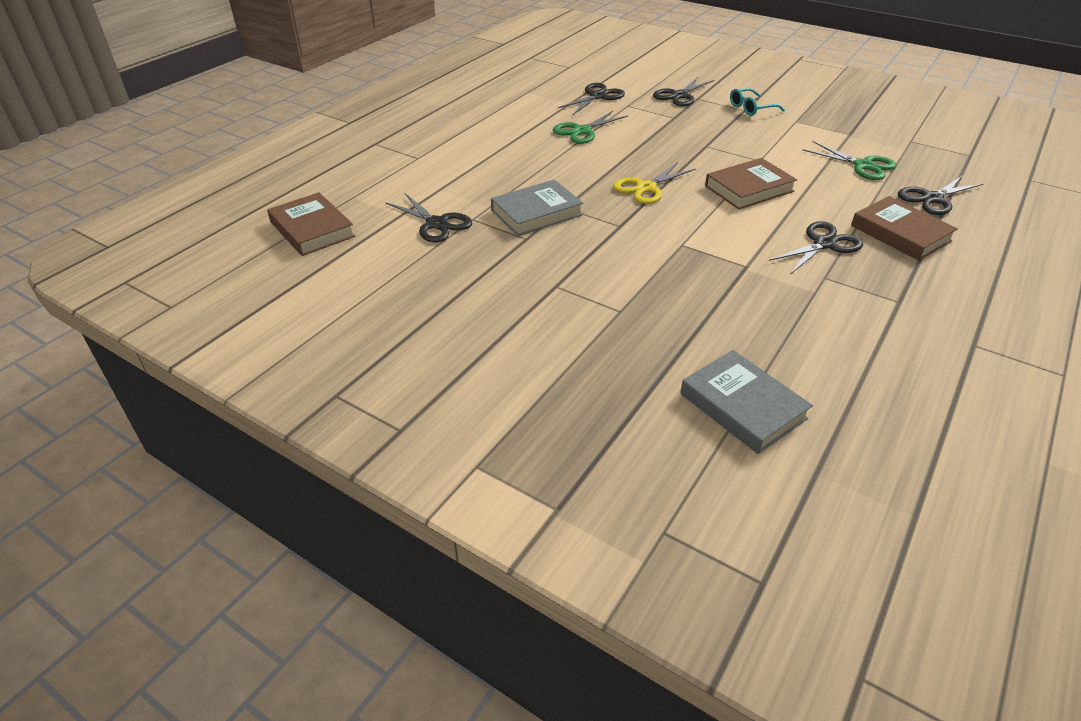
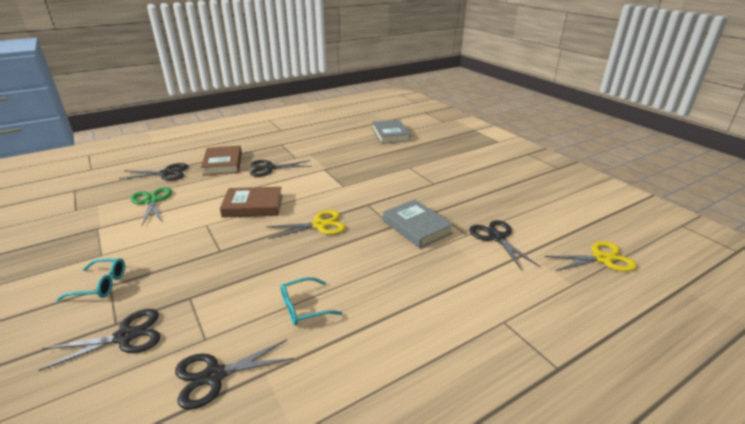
camera: 155 degrees left, 10 degrees down
(312, 229) = (602, 259): brown book -> yellow scissors
(536, 213) = (416, 227): grey book -> grey book turned 60 degrees clockwise
(582, 131) = (303, 307): green scissors -> turquoise glasses

